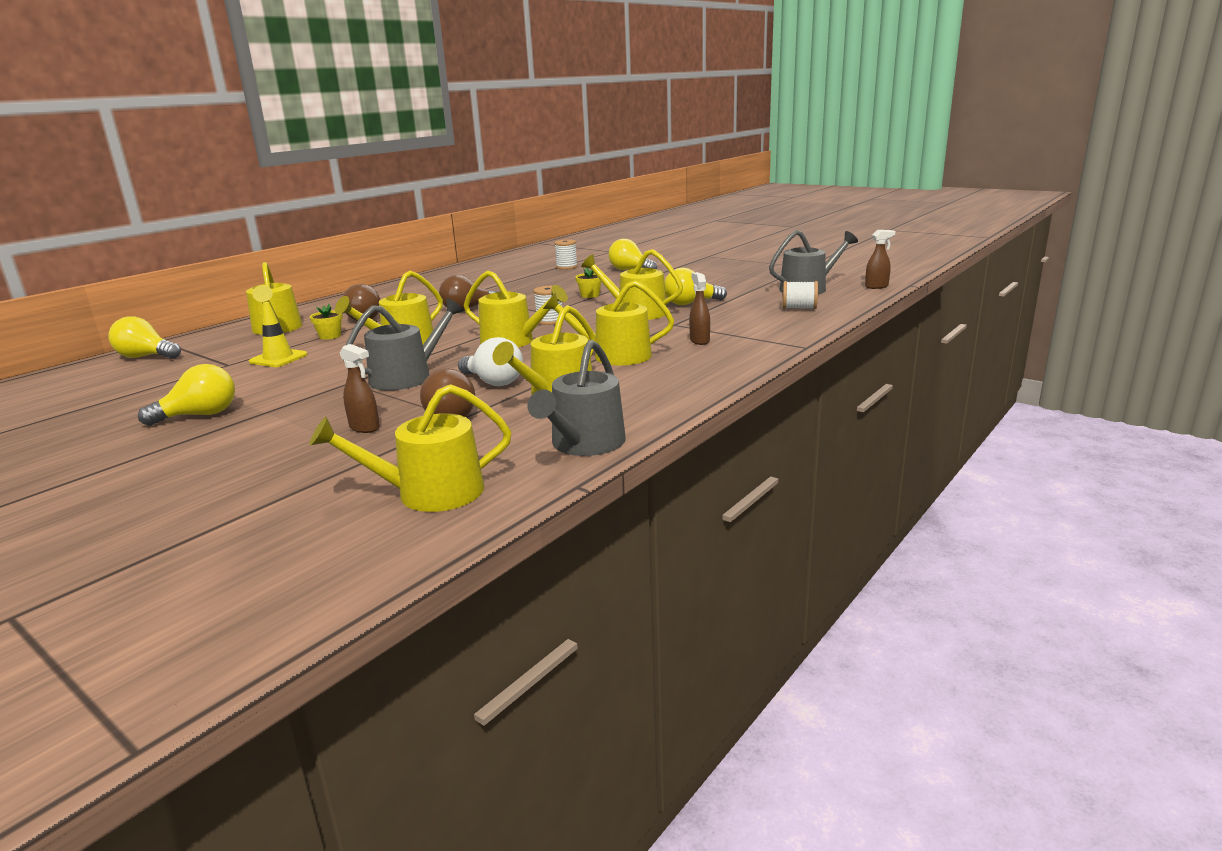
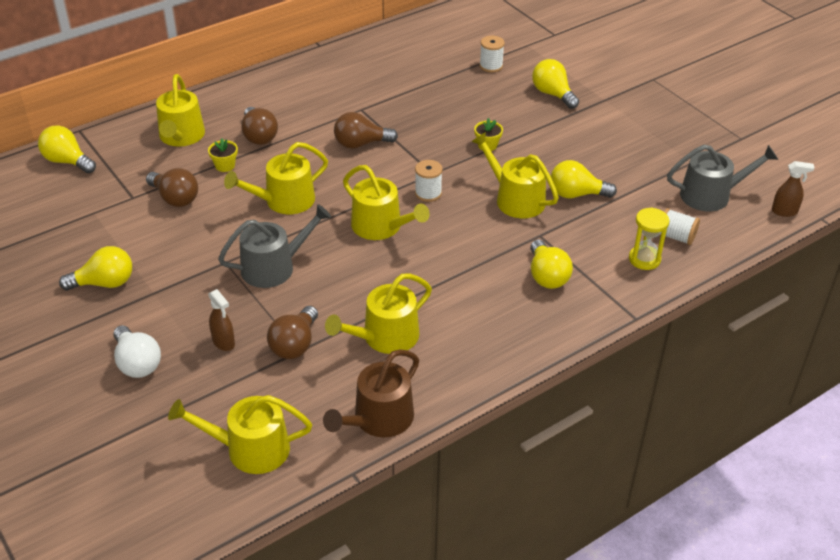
camera: 15 degrees right, 20 degrees up
(278, 358) = (175, 198): yellow traffic cone -> brown light bulb
(493, 382) = (341, 298): white light bulb -> white light bulb (137, 363)
(584, 444) = (378, 419): grey watering can -> brown watering can
(614, 356) = (459, 282): yellow watering can -> none
(699, 340) = (547, 276): brown spray bottle -> yellow light bulb
(782, 321) = (644, 259): none -> yellow hourglass

